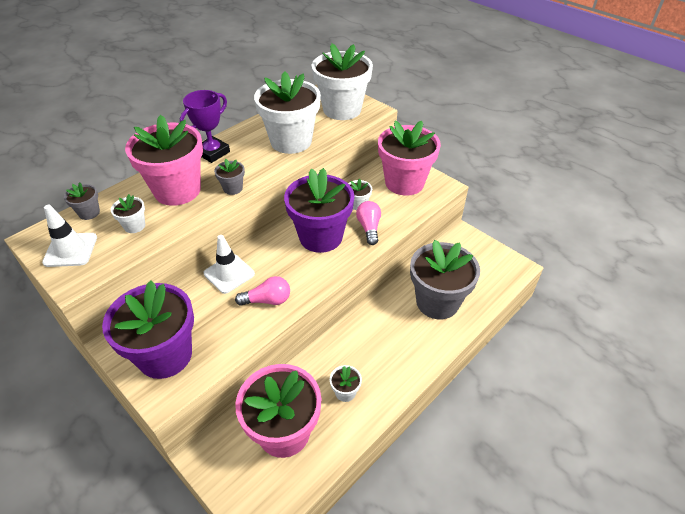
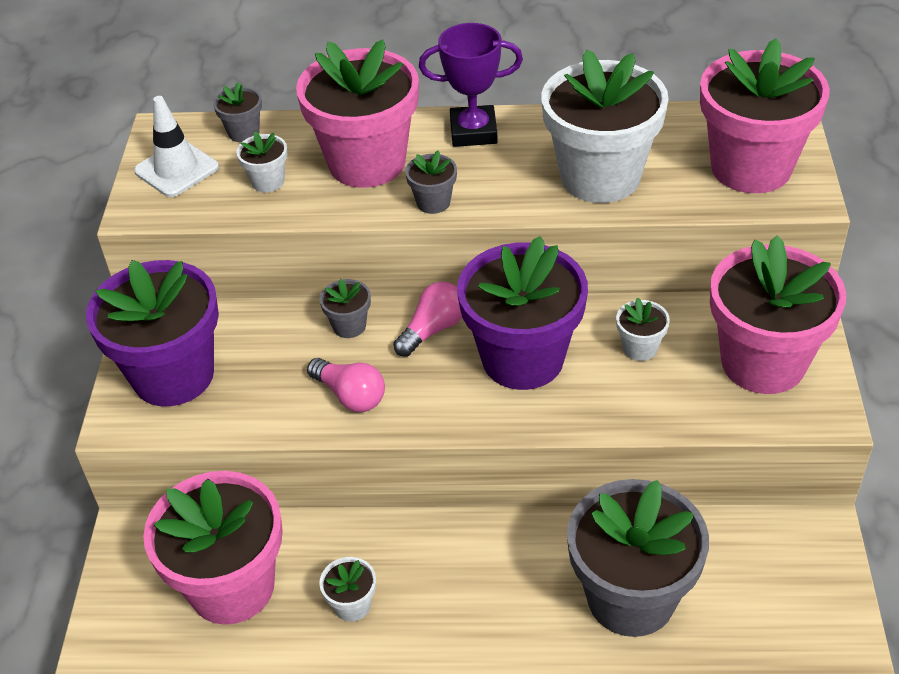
camera: 50 degrees right, 0 degrees up
(229, 273) = (349, 326): white traffic cone -> grey flower pot
(342, 109) = (751, 167): white flower pot -> pink flower pot
(369, 228) = (608, 395): pink light bulb -> pink light bulb (433, 329)

